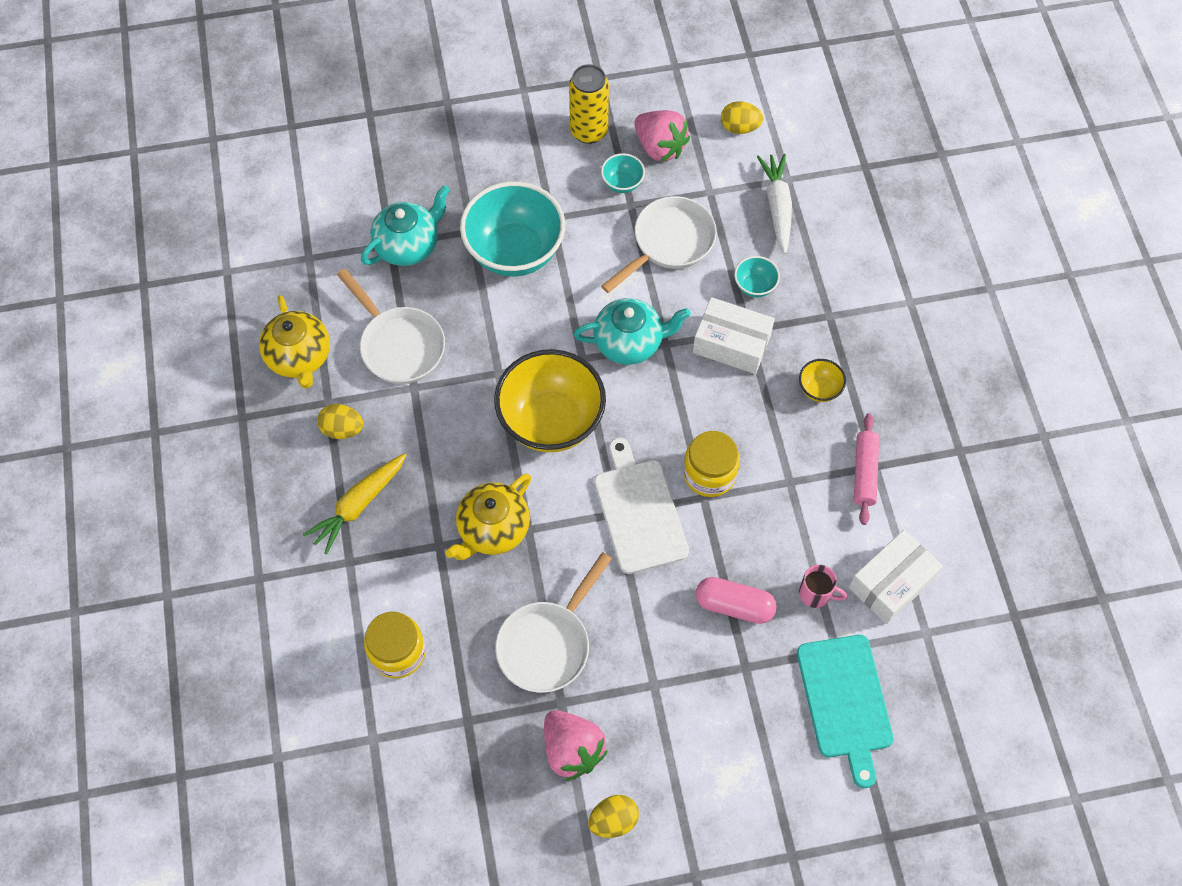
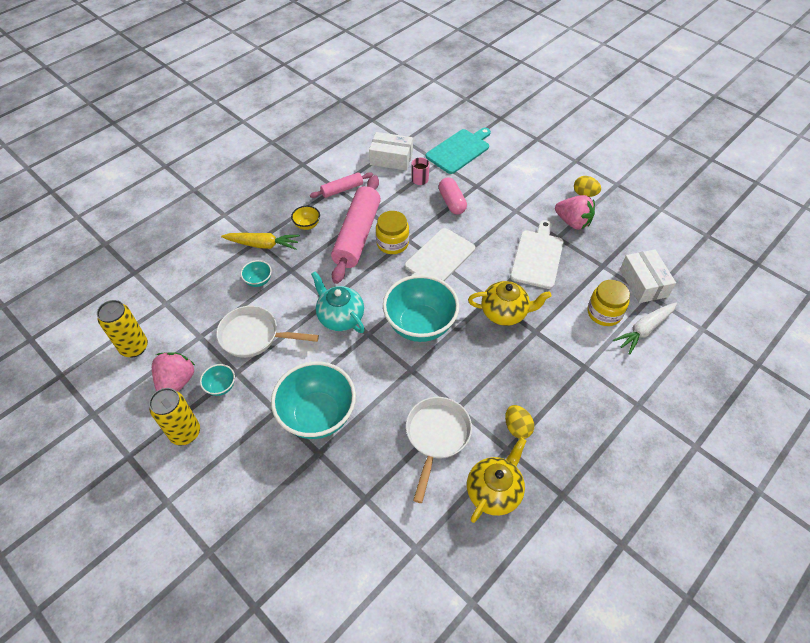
camera: 125 degrees left, 10 degrees down
(358, 505) = (552, 385): yellow carrot -> yellow carrot (262, 245)
(408, 245) = (358, 485): turquoise teapot -> none
(548, 644) = (537, 257): white pan -> white cutting board
(551, 421) = (420, 325): yellow bowl -> turquoise bowl
(572, 749) = (573, 222): pink strawberry -> pink strawberry turned 105 degrees clockwise
(731, 344) = (305, 272): white box -> white box (643, 283)
(739, 127) = (134, 347): yellow egg -> yellow can
(756, 439) = (357, 235): none -> pink rolling pin
(777, 207) = (191, 298): white carrot -> white carrot (644, 330)

